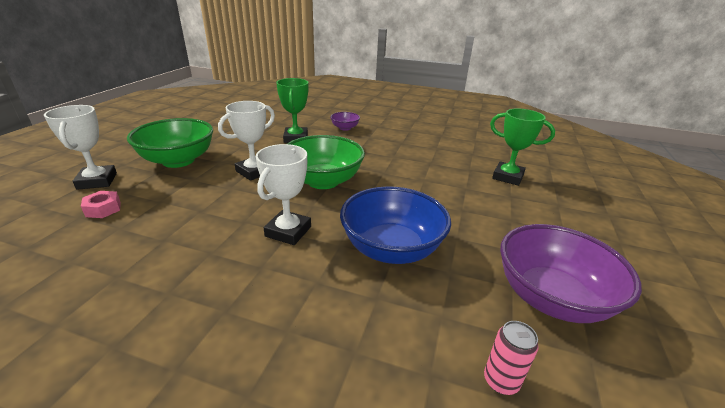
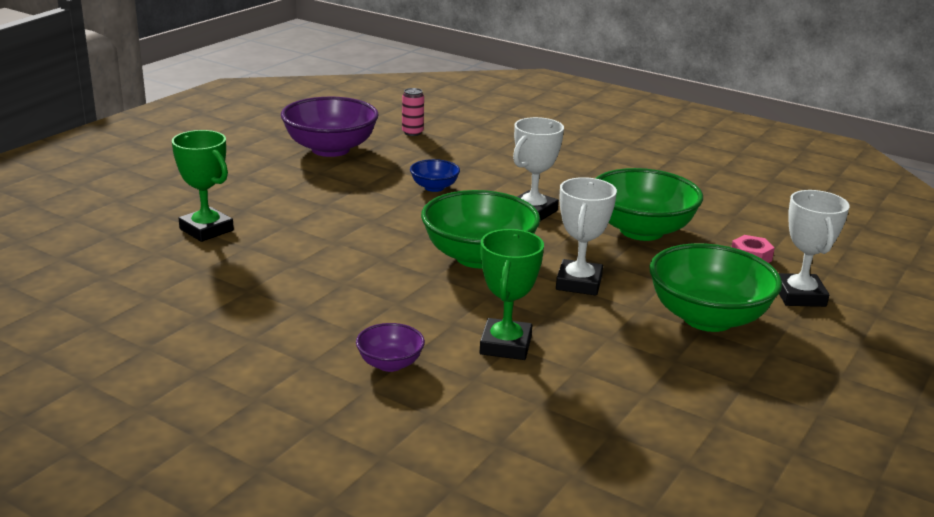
camera: 165 degrees left, 5 degrees down
(188, 224) = (641, 230): none -> green bowl
(254, 172) = (578, 283): white trophy -> white trophy turned 45 degrees counterclockwise
(391, 249) = (434, 187): blue bowl -> blue bowl, size x0.49

